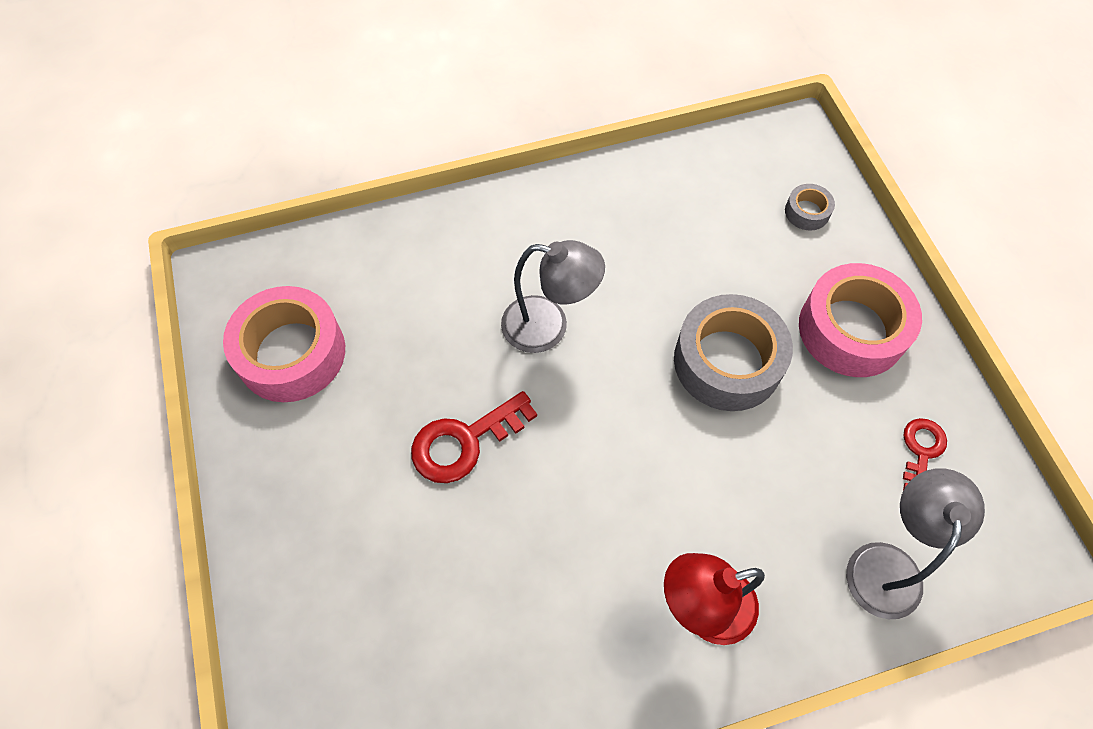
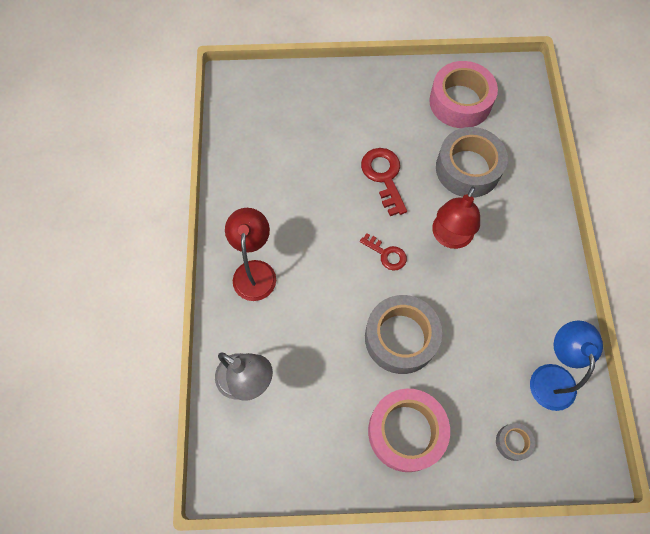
camera: 105 degrees right, 5 degrees up
(421, 321) = (468, 168): none -> grey tape
(548, 327) = (449, 237): grey lamp -> red lamp
(707, 183) = (551, 376): none -> blue lamp
(921, 450) = (308, 438): red key -> red key (386, 254)

